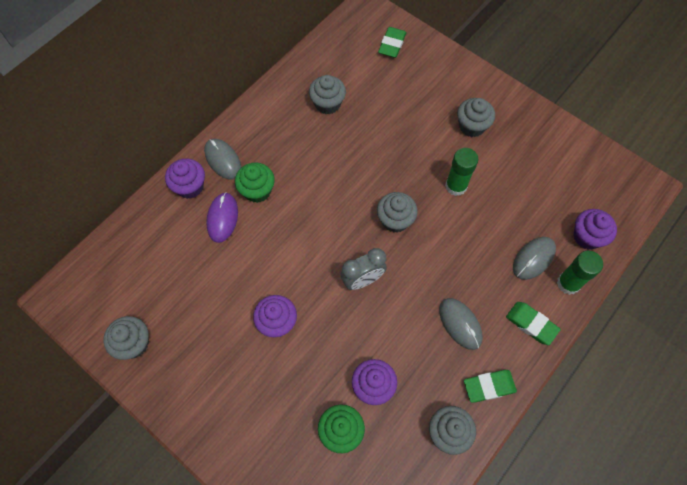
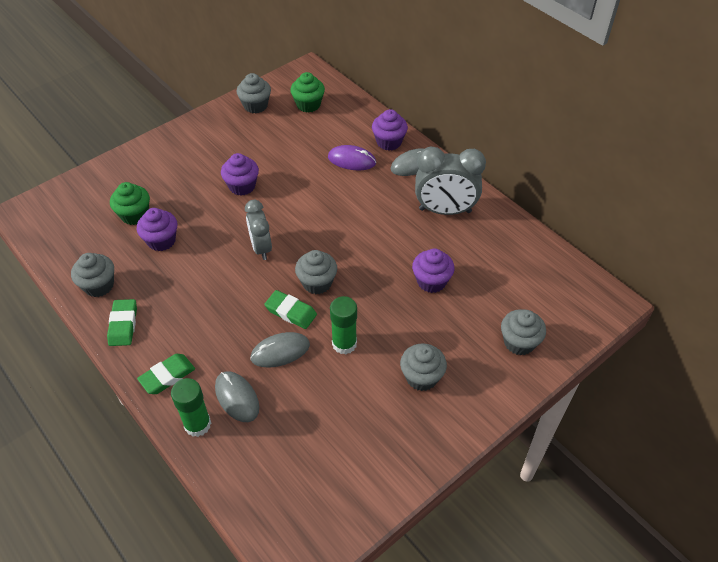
camera: 100 degrees right, 15 degrees down
(257, 191) = (375, 185): green cupcake -> green cupcake (308, 105)
(284, 127) = (445, 210): none -> grey clock
(327, 104) = (470, 248): grey cupcake -> grey cupcake (519, 342)
(392, 44) = (552, 319): green eraser -> green eraser (291, 312)
(460, 324) = (191, 315): grey mouse -> grey mouse (280, 351)
(587, 237) = (246, 462): purple cupcake -> purple cupcake (431, 281)

